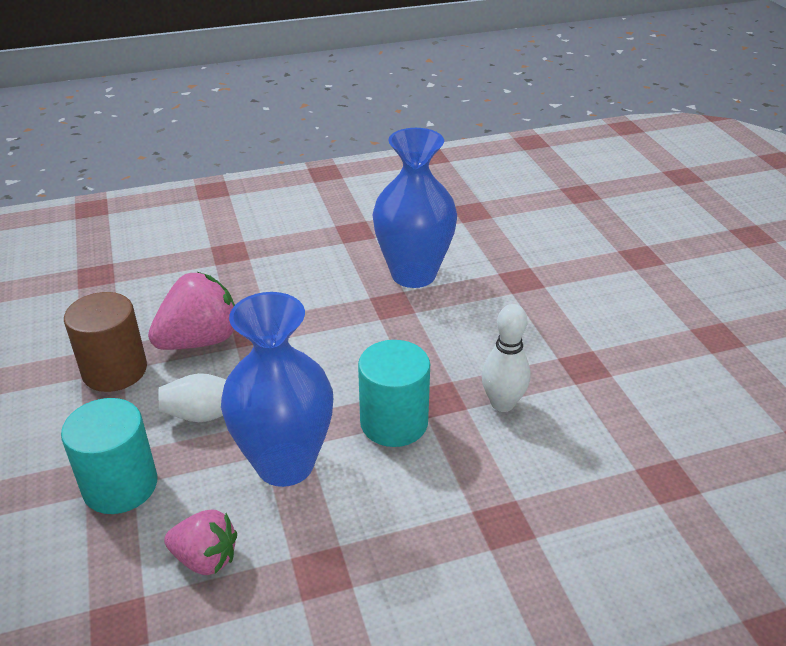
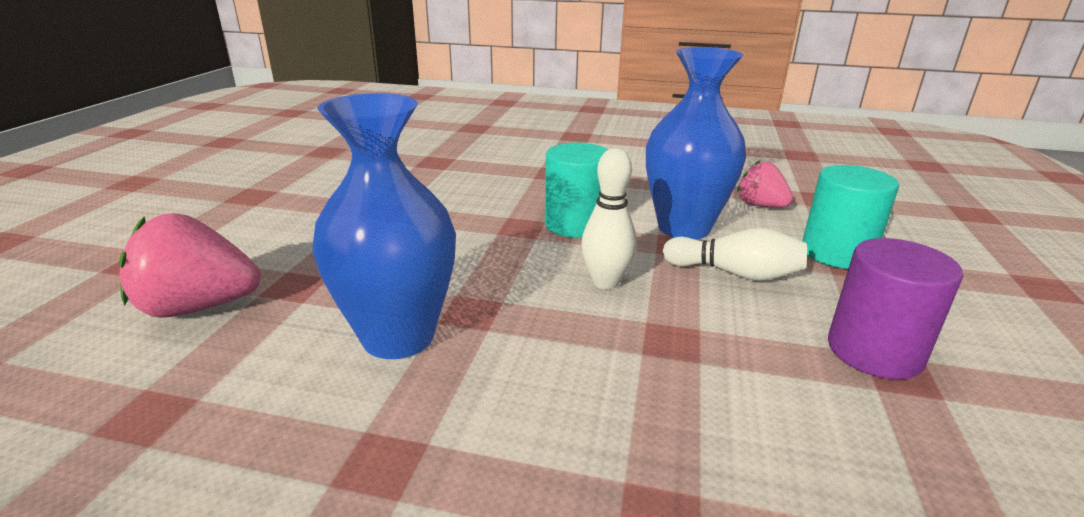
camera: 150 degrees left, 10 degrees down
(115, 371) = (874, 351): brown cylinder -> purple cylinder
(200, 341) = (750, 351): pink strawberry -> pink strawberry (198, 307)
(502, 403) = (477, 210): white bowling pin -> white bowling pin (605, 282)

